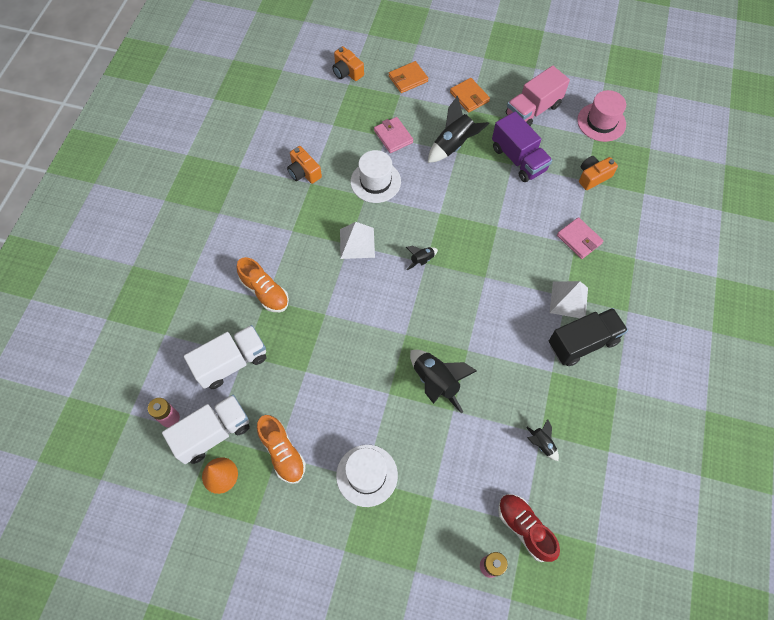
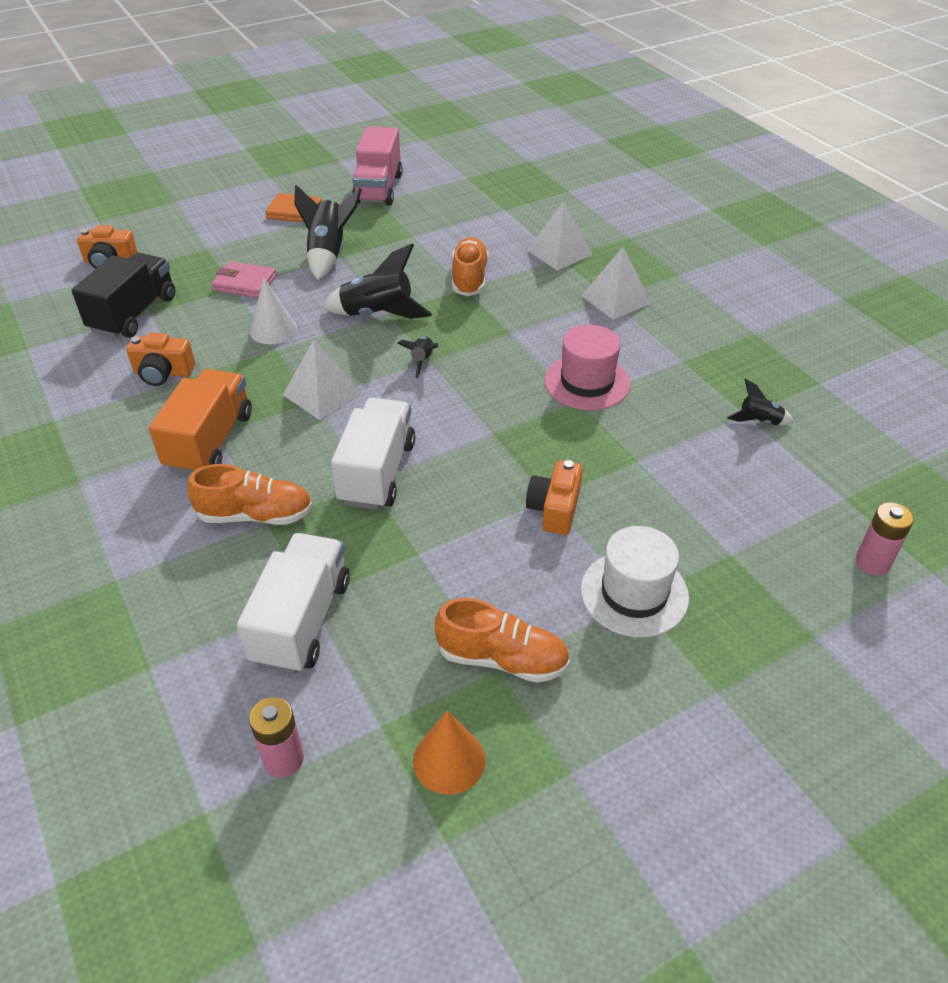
camera: 45 degrees left, 20 degrees down
(213, 433) = (377, 720): white truck -> white truck (377, 472)
(285, 233) = (210, 441): none -> orange truck
(375, 181) = (273, 330): white hat -> white cone
(408, 79) = (200, 231): orange wallet -> none
(436, 382) = (585, 450): black rocket -> black rocket (377, 315)
(506, 221) = (469, 279): none -> orange shoe
(518, 159) = (414, 229): purple truck -> none
(524, 528) = (850, 501): red shoe -> none
(579, 239) = (559, 252): pink wallet -> white pyramid
(582, 343) = (676, 321): black truck -> black truck (134, 314)
(593, 177) = (506, 204): orange camera -> orange camera (554, 509)
(601, 122) = (459, 165): pink hat -> pink hat (587, 382)

